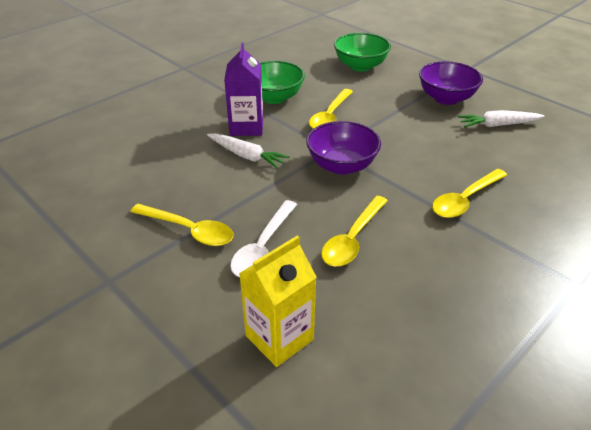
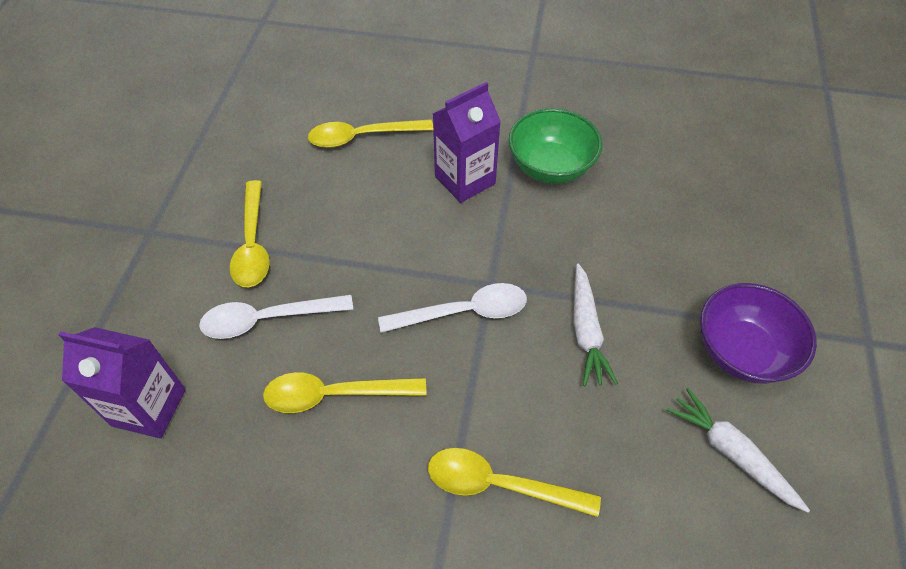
camera: 55 degrees right, 15 degrees up
(247, 156) = (409, 214): white carrot -> white carrot (586, 331)
(279, 337) = (149, 407): yellow carton -> purple carton
(330, 116) = (561, 243): yellow spoon -> yellow spoon (361, 137)
(341, 166) = (464, 312): purple bowl -> white spoon
(360, 66) = (723, 208): green bowl -> none

